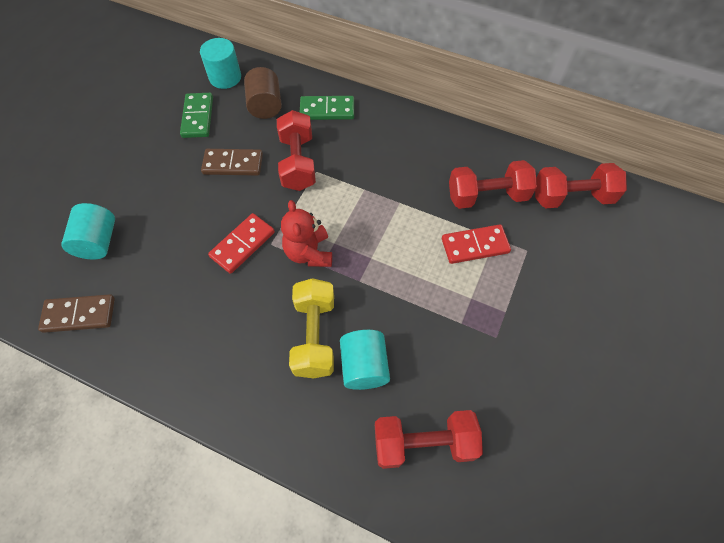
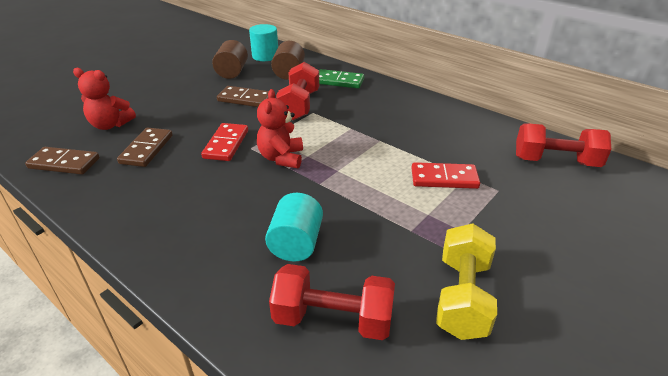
camera: 15 degrees right, 25 degrees down
(98, 242) = (110, 125): turquoise cylinder -> red teddy bear
(160, 272) = (146, 149): none -> brown domino
(198, 117) = (232, 72): green domino -> brown cylinder
(242, 244) = (226, 144): red domino -> red domino turned 45 degrees counterclockwise
(315, 336) = (258, 213): yellow dumbbell -> yellow dumbbell (462, 297)
(487, 196) = (467, 148): red dumbbell -> none

